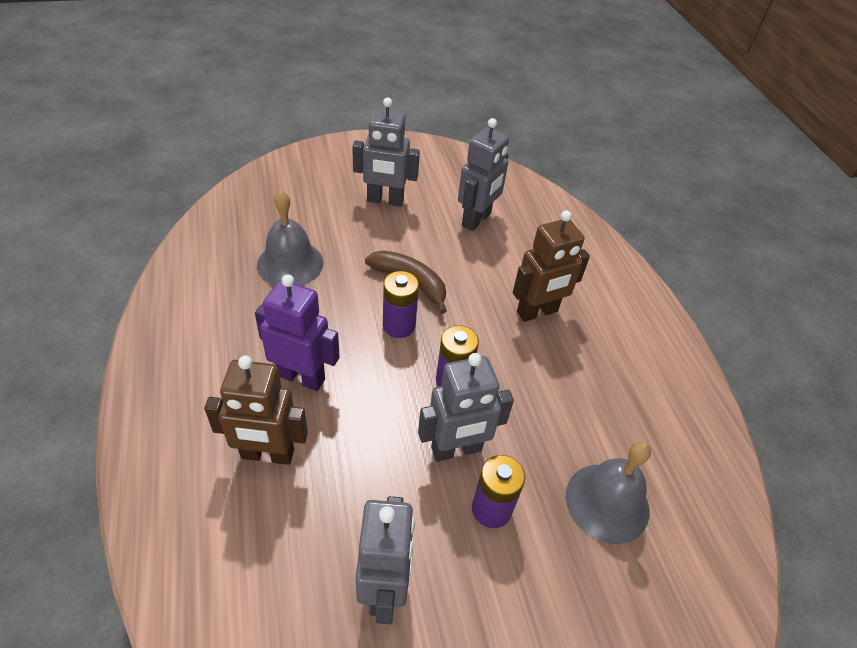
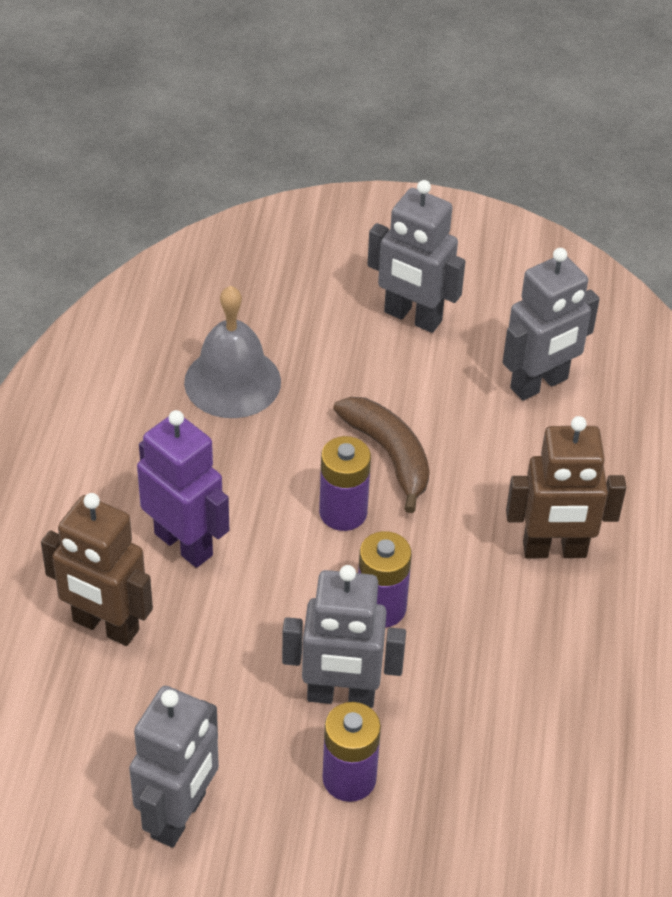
camera: 25 degrees right, 0 degrees up
(607, 502) = (505, 822): grey bell -> none

